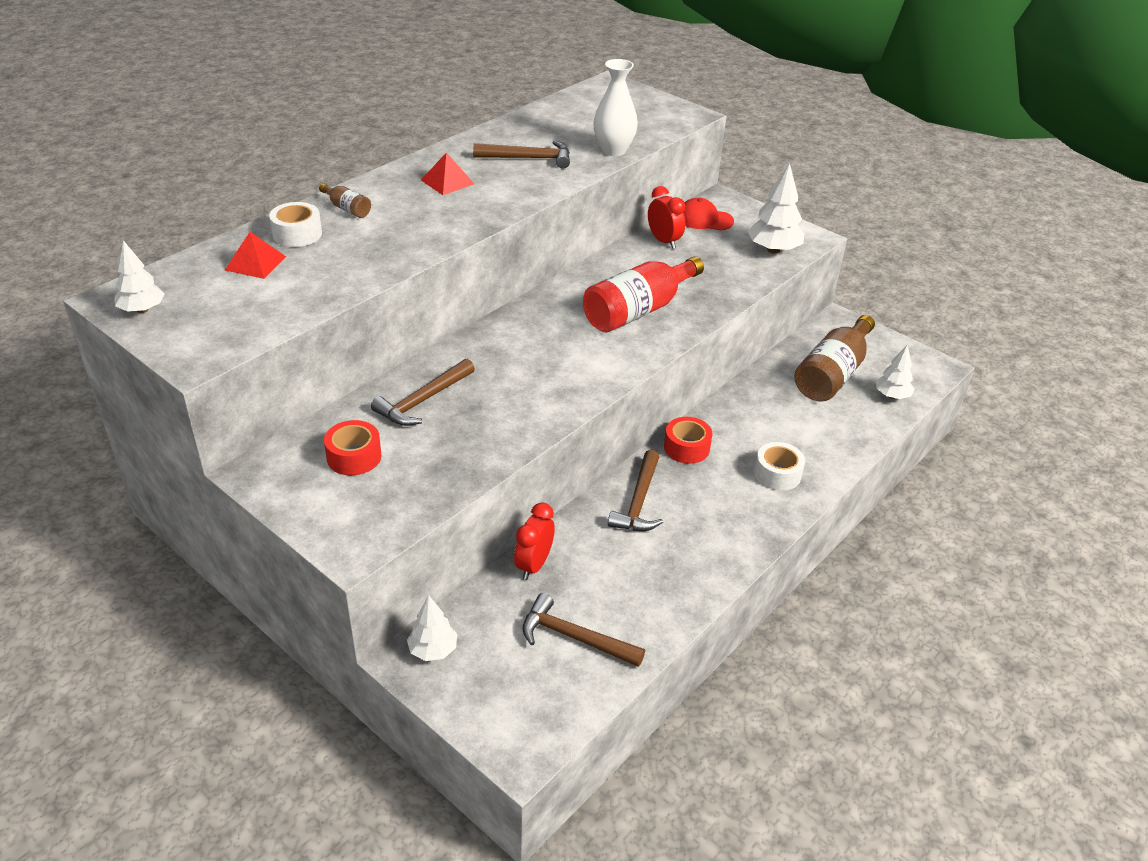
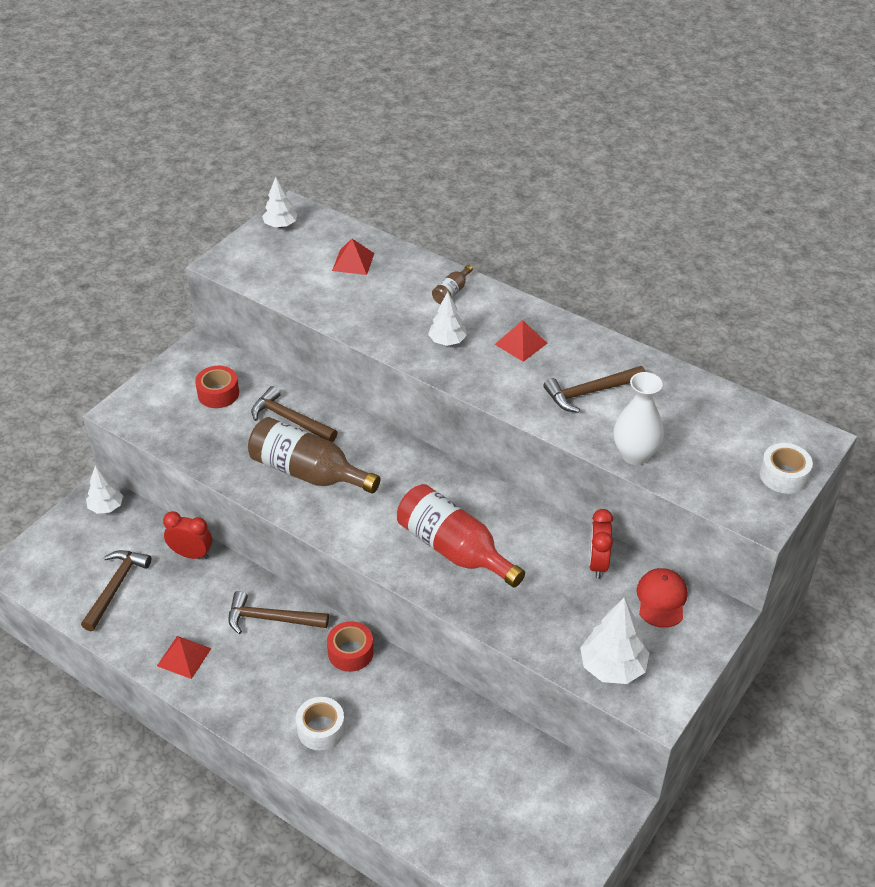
camera: 85 degrees right, 5 degrees up
(297, 234) = (402, 273): white tape -> white tape (783, 475)
(529, 158) = (590, 392): brown hammer -> brown hammer turned 75 degrees clockwise
(664, 241) = (597, 563): red clock -> red clock turned 135 degrees clockwise
(685, 574) = (184, 657): none -> red pyramid
(832, 374) = (501, 789): brown bottle -> brown bottle (308, 472)
(891, 396) = (472, 850): white tree -> white tree (447, 341)

